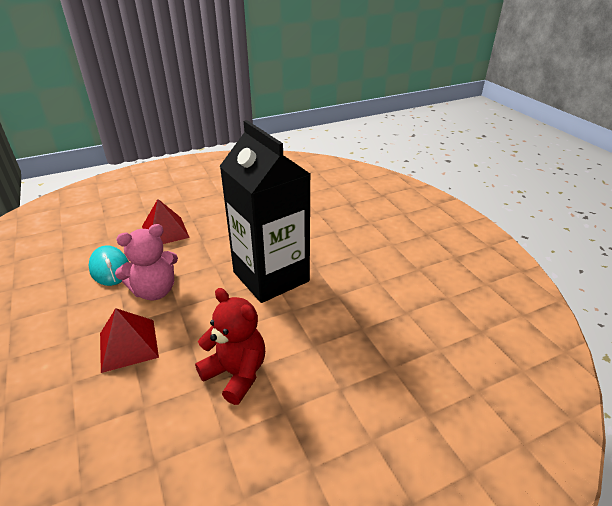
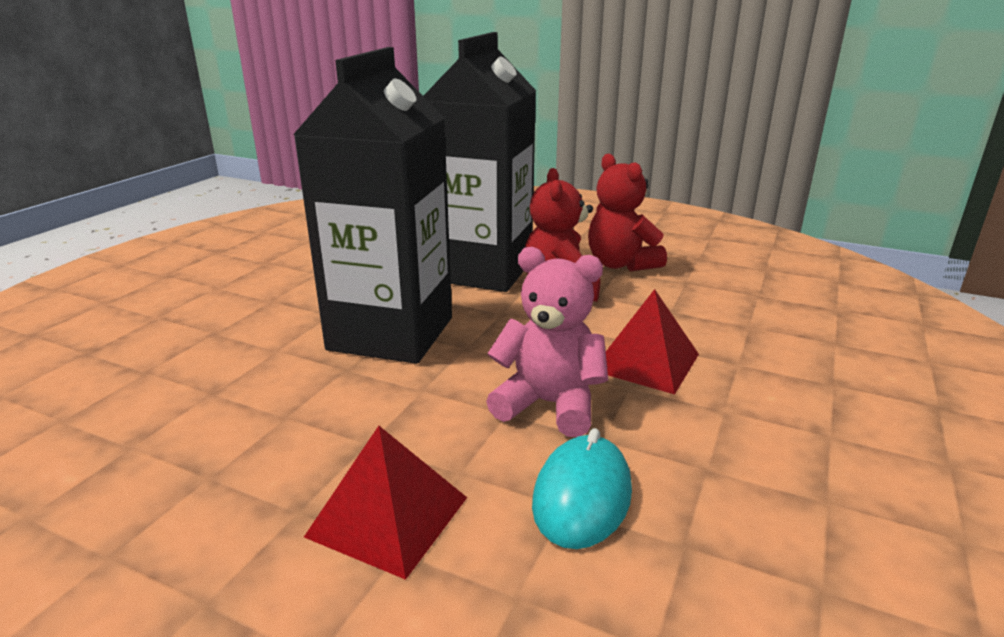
camera: 130 degrees left, 10 degrees down
(229, 448) = (621, 264): none -> red teddy bear
(308, 353) = (482, 271): none -> black carton

